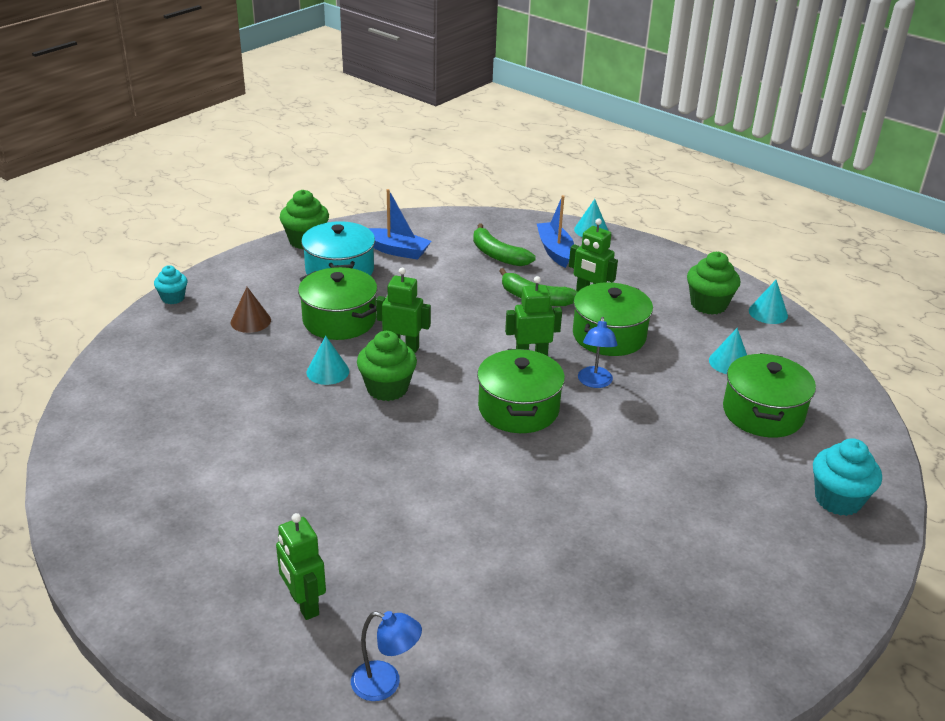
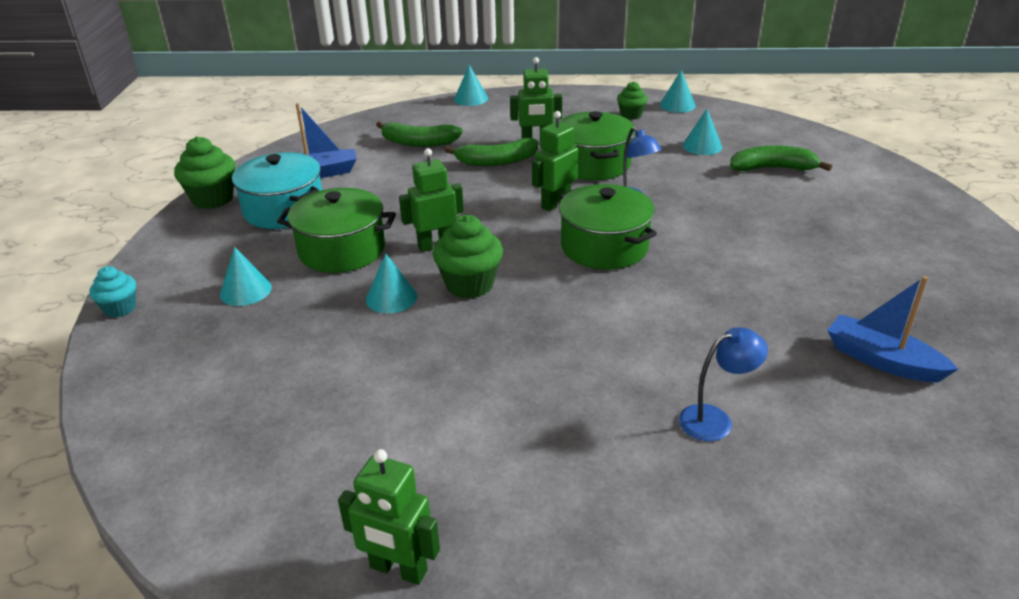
camera: 35 degrees left, 0 degrees up
(250, 321) = (245, 290): brown cone -> turquoise cone
(303, 604) = (667, 519): green robot -> green robot (398, 569)
(385, 684) = (841, 539): blue lamp -> blue lamp (715, 420)
(555, 251) = (463, 122): blue boat -> blue boat (882, 360)
(708, 304) = (631, 115): green cupcake -> green cupcake, size x0.61
(763, 413) = (773, 168): green pot -> green banana
(838, 500) = (900, 200): turquoise cupcake -> none

